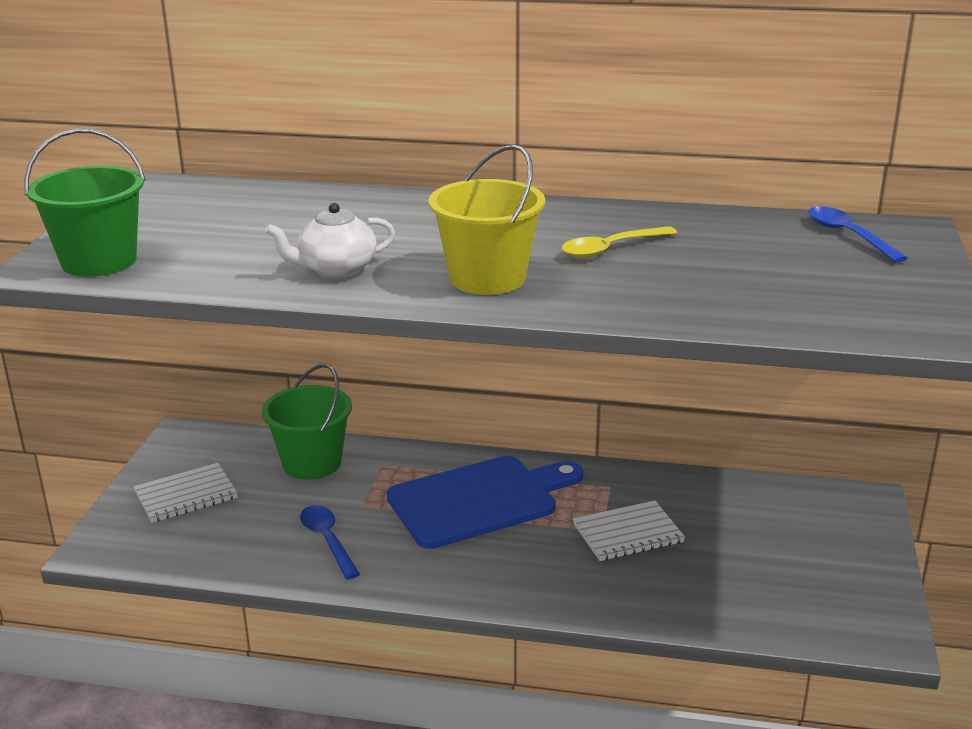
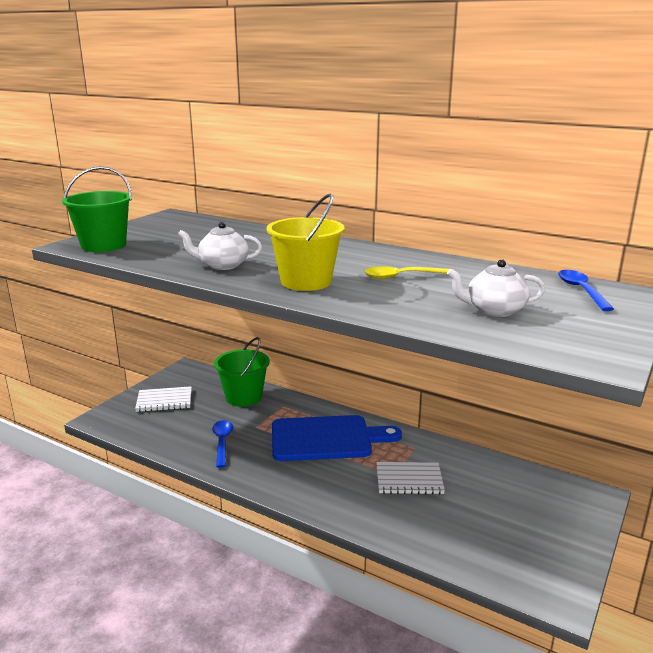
camera: 20 degrees right, 5 degrees down
(770, 283) = (494, 310): none -> white teapot

